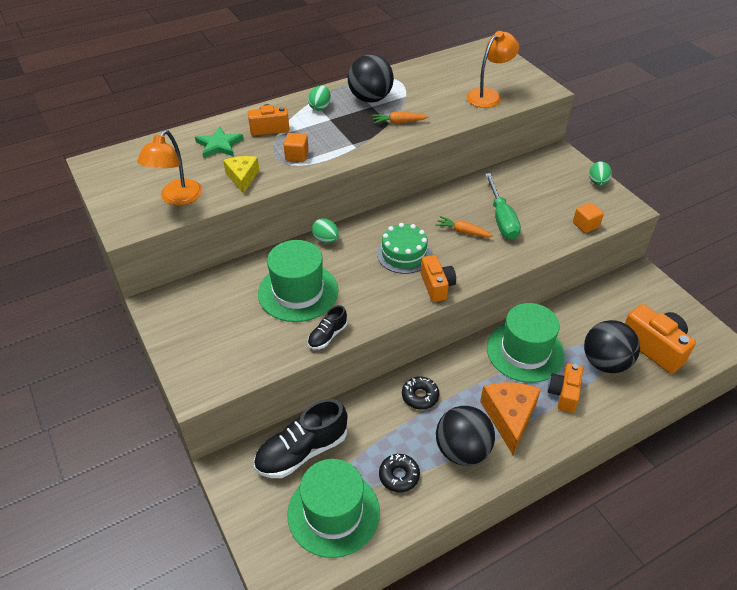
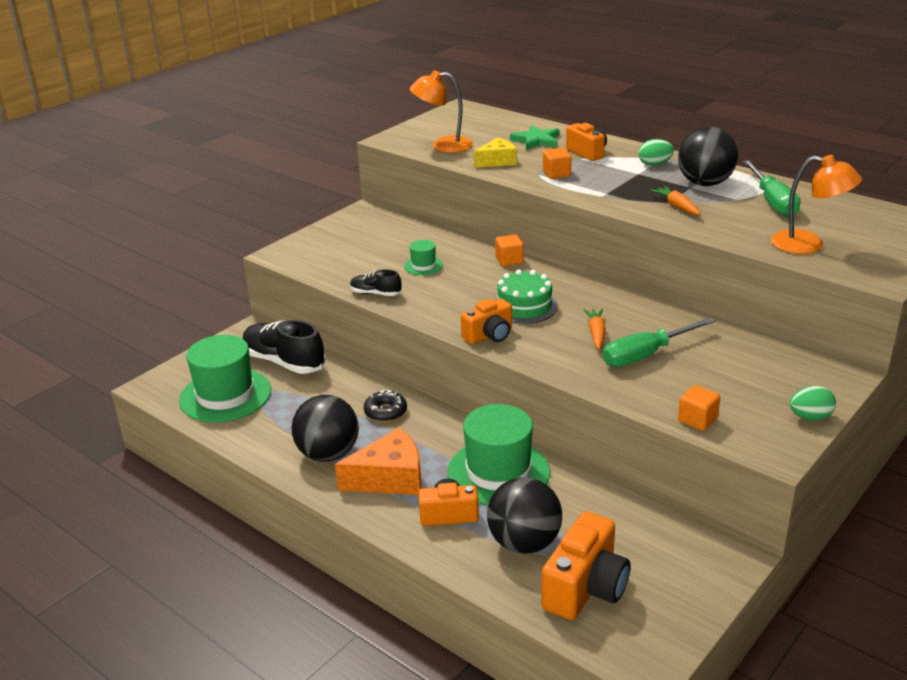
camera: 70 degrees right, 15 degrees down
(298, 292) = (423, 266): green hat -> green hat, size x0.46
(326, 240) = (509, 261): green egg -> orange cube
(399, 476) = (279, 421): black donut -> none
(419, 85) = (772, 201): none -> green screwdriver

